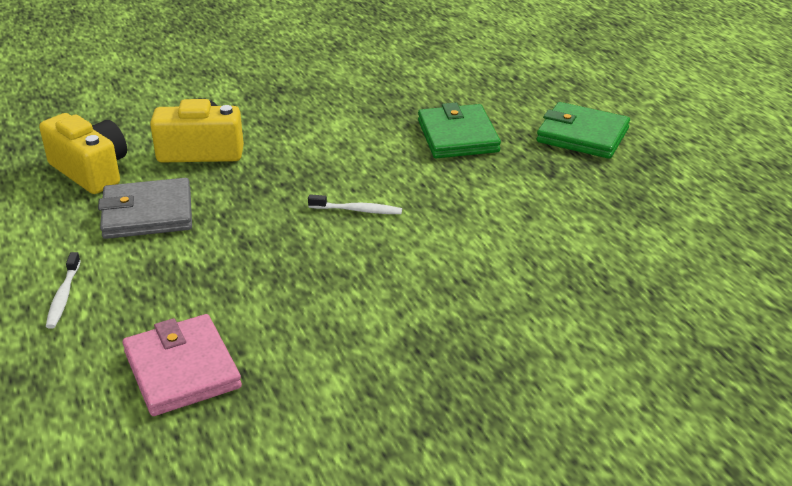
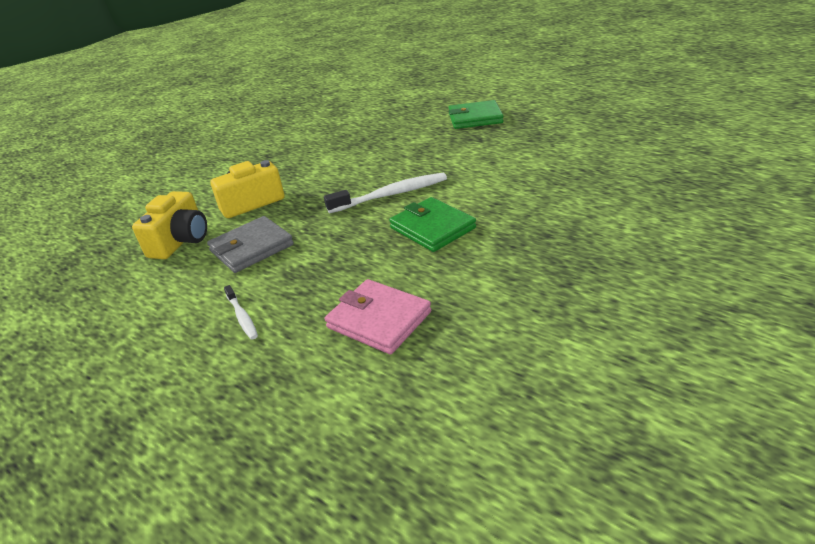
camera: 25 degrees left, 0 degrees up
(91, 171) = (181, 241): yellow camera -> yellow camera turned 90 degrees clockwise
(357, 210) = (391, 195): white toothbrush -> white toothbrush, size x1.90
(457, 136) = (407, 141): green wallet -> green wallet (432, 228)

